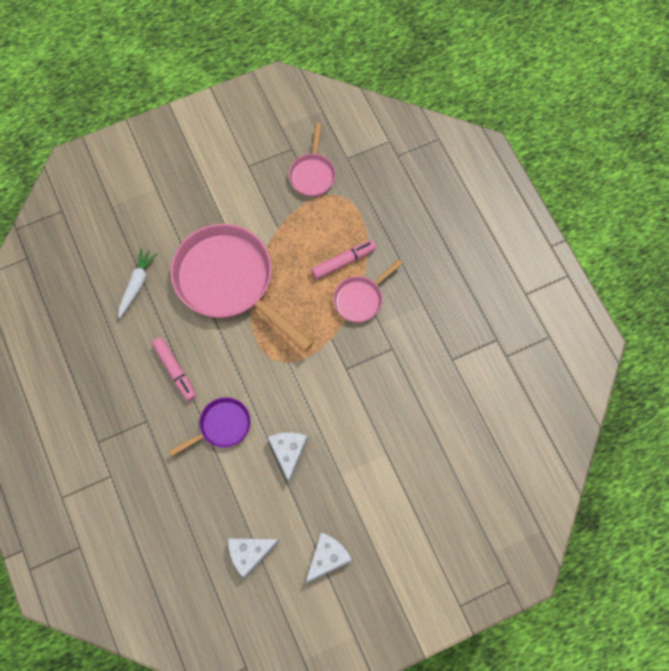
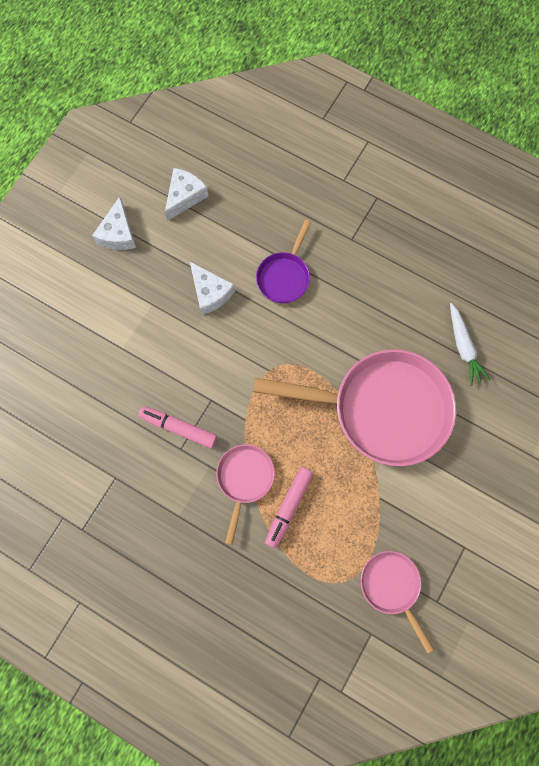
camera: 145 degrees right, 5 degrees up
(175, 371) = (362, 295): pink marker -> pink marker (178, 428)

